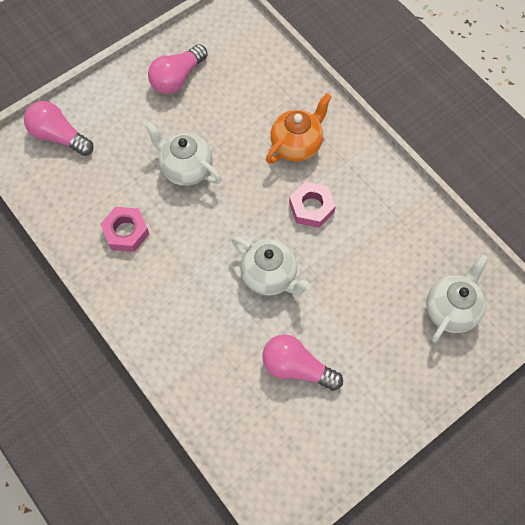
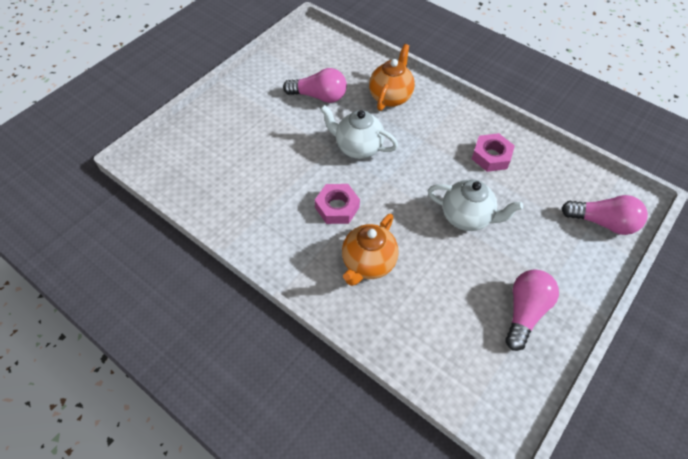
camera: 165 degrees right, 10 degrees down
(206, 345) = (390, 97): none -> orange teapot
(451, 310) = (201, 152): white teapot -> none

